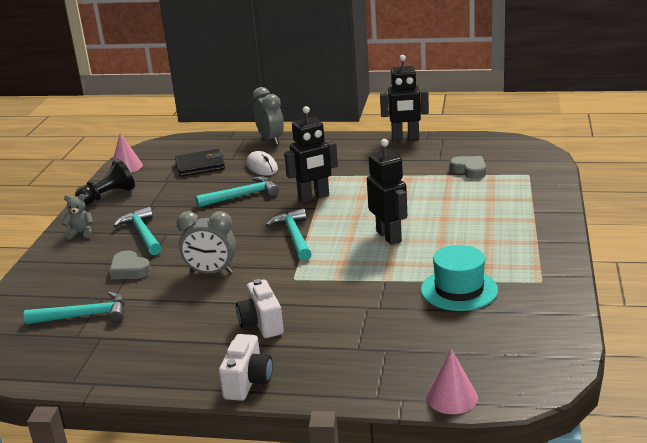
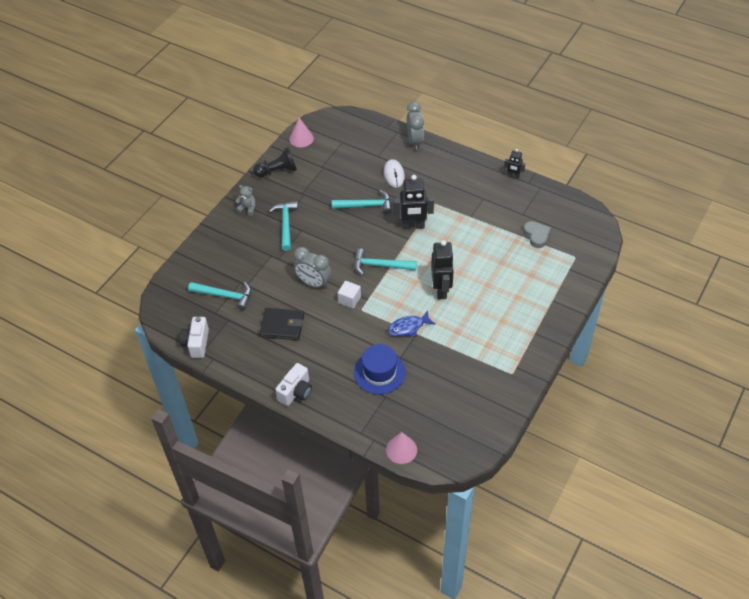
camera: 20 degrees right, 25 degrees up
(129, 270) = (265, 260): grey heart -> none
(200, 166) = (352, 157): black wallet -> black wallet (282, 325)
(261, 324) = (324, 344): white camera -> white camera (196, 343)
(271, 274) = (349, 299): none -> white cube
(294, 236) = (380, 266): turquoise hammer -> turquoise hammer turned 90 degrees counterclockwise
(360, 328) = (379, 372): none -> blue hat
(370, 277) = (408, 327): none -> blue fish
(405, 138) = (513, 176): black robot -> black robot, size x0.54
(459, 290) = (456, 361): turquoise hat -> none

